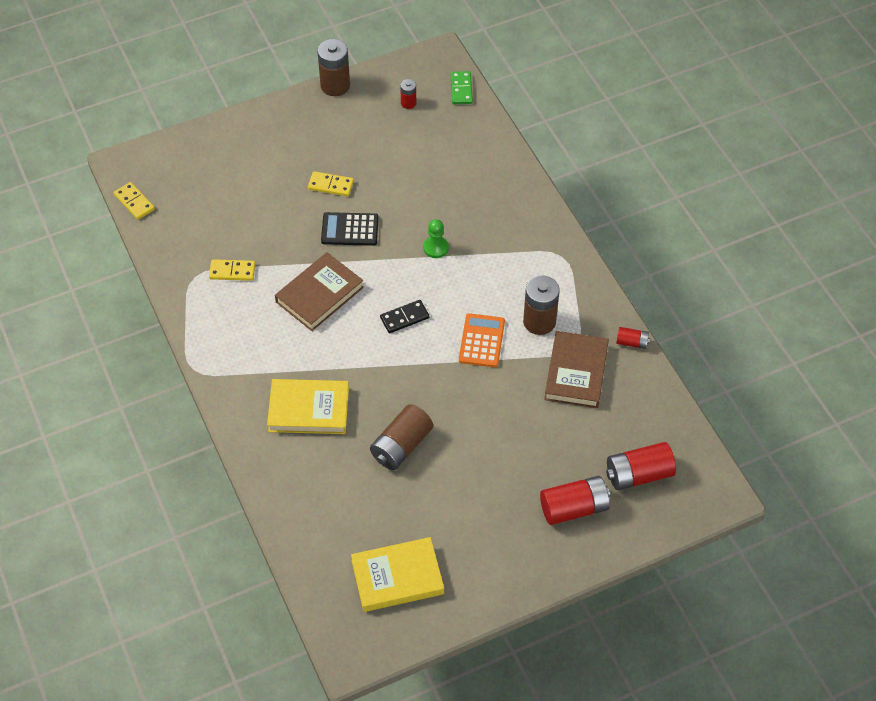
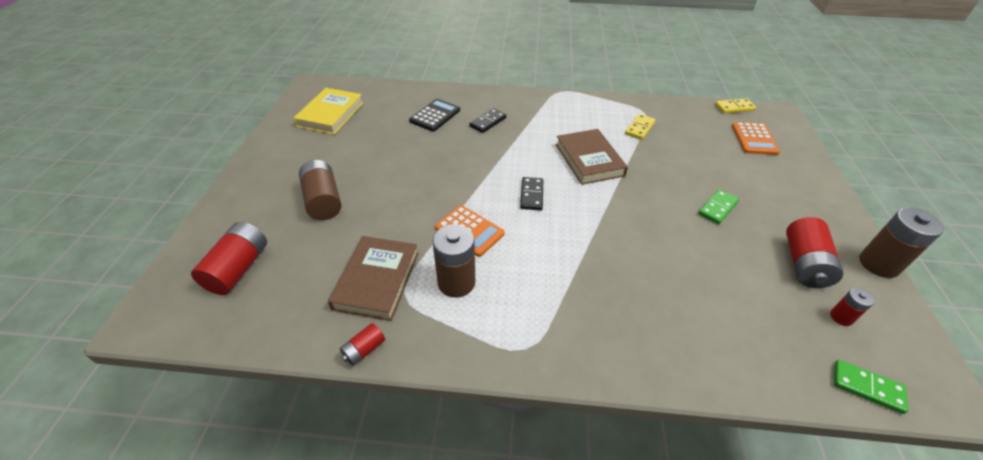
camera: 120 degrees right, 10 degrees down
(194, 177) = (754, 139): none -> orange calculator
(308, 410) = (488, 122): yellow book -> black domino
(331, 185) = (717, 208): yellow domino -> green domino
(350, 229) = (654, 200): black calculator -> black calculator (435, 116)
(401, 446) = (417, 149): brown battery -> brown battery (323, 201)
(436, 248) = (600, 247): green pawn -> none
(574, 508) = (266, 212): red battery -> red battery (804, 264)
(576, 372) = (377, 280): brown book -> brown book turned 60 degrees clockwise

